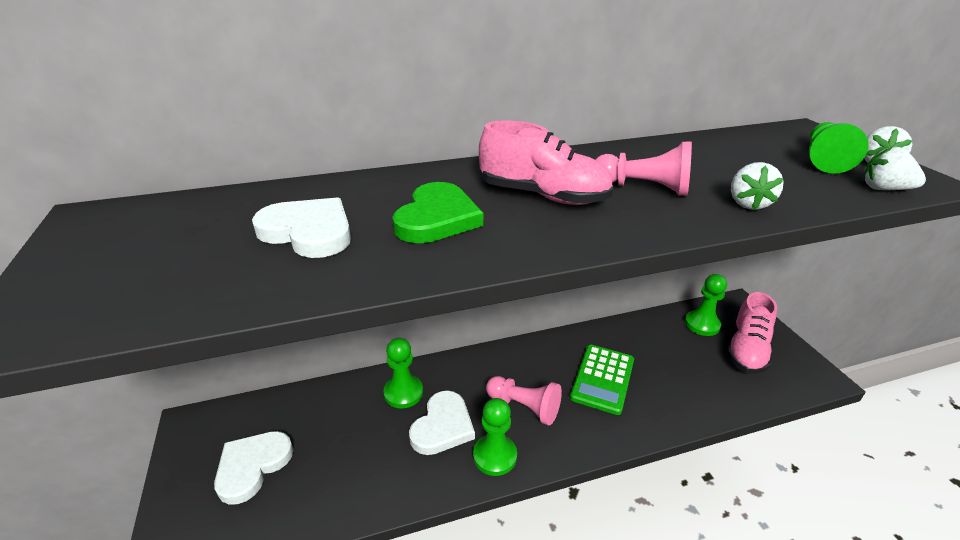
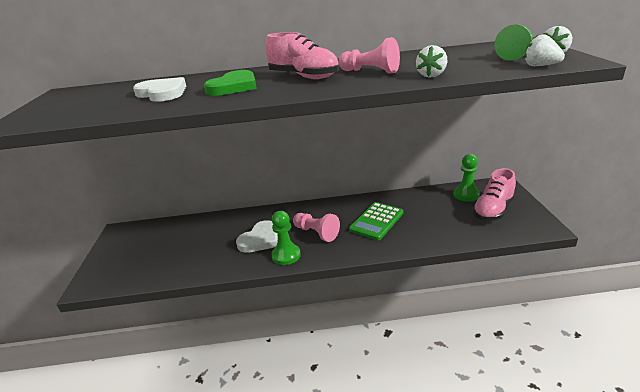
camera: 15 degrees right, 5 degrees down
(252, 466) = (144, 251): white heart -> none
(403, 393) = (243, 222): green pawn -> none

